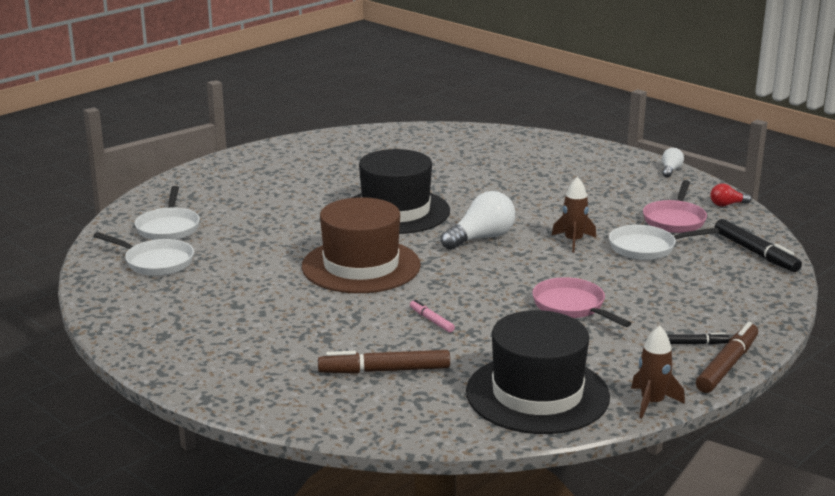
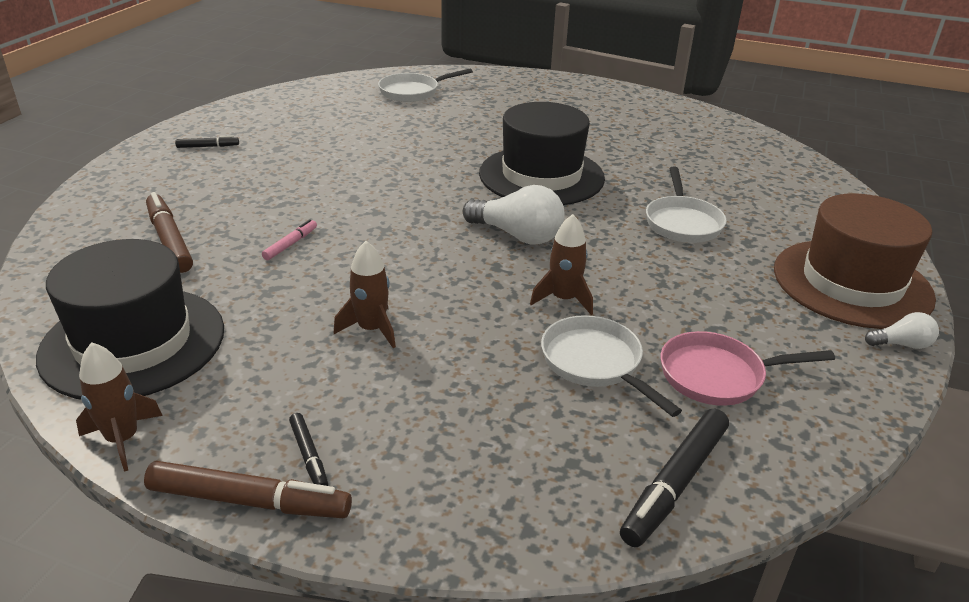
camera: 65 degrees right, 10 degrees up
(156, 262) = (342, 102): white pan -> white pan (682, 222)
(198, 339) = (208, 146): none -> black marker
(361, 266) = (395, 184): brown hat -> brown hat (852, 283)
(572, 306) = (371, 329): pink pan -> brown rocket
(727, 205) = (836, 424): red light bulb -> none

